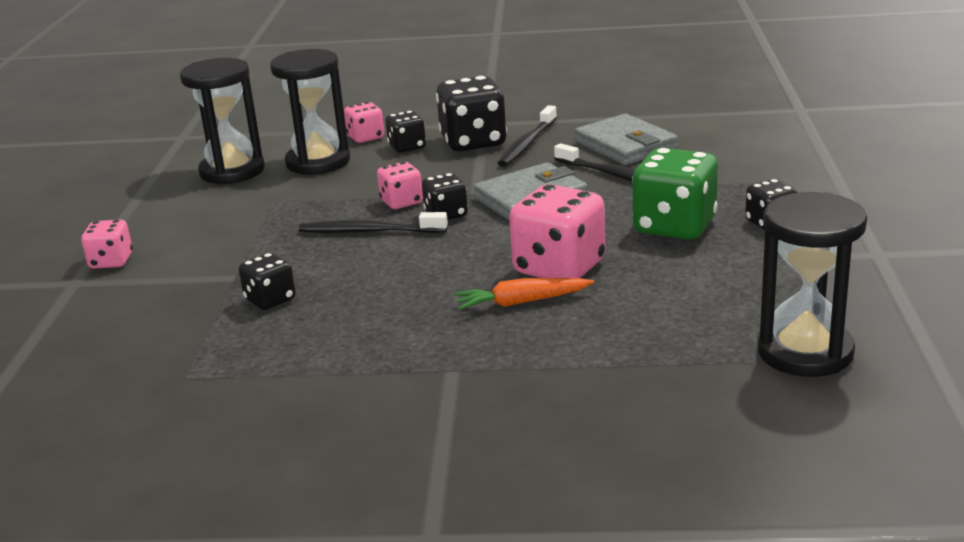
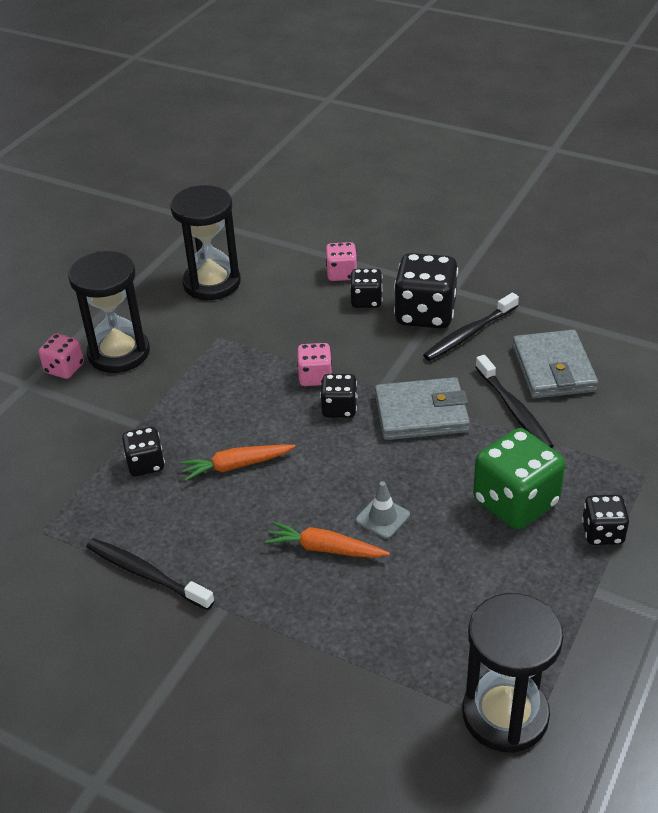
camera: 25 degrees right, 15 degrees up
(318, 162) = (283, 295): black hourglass -> black hourglass (119, 353)
(369, 231) = (267, 407): black toothbrush -> black toothbrush (146, 574)
(373, 275) = (236, 466): none -> orange carrot
(559, 268) = (382, 518): pink dice -> grey traffic cone

